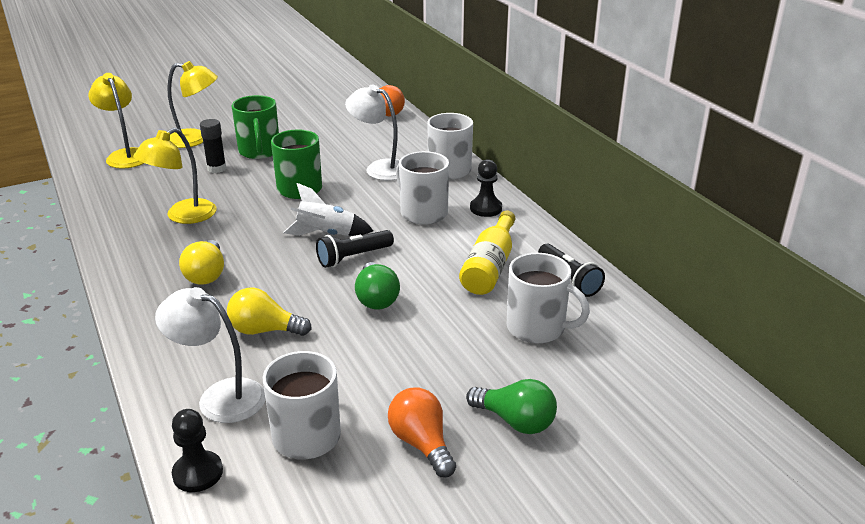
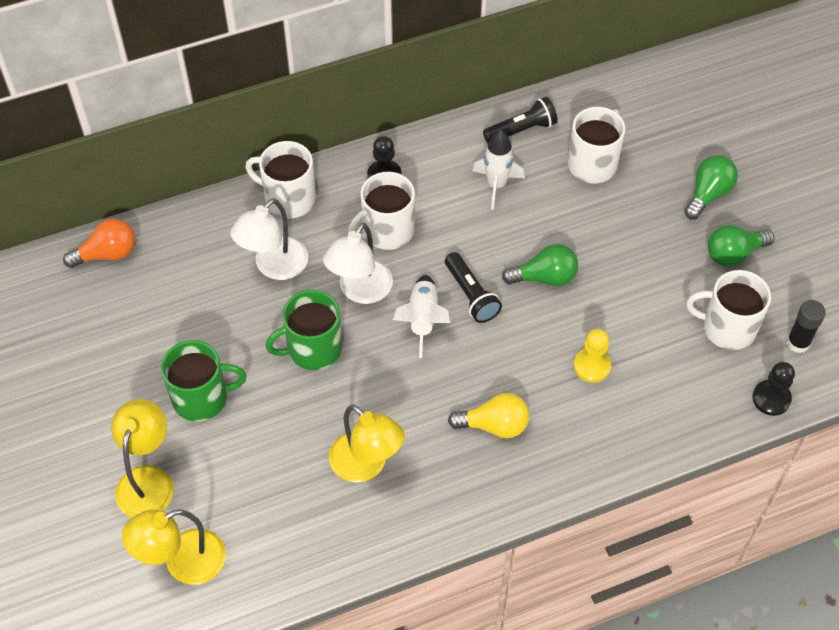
camera: 85 degrees left, 25 degrees up
(216, 168) = (245, 443): black glue stick -> black glue stick (798, 343)
(220, 397) = (684, 393): white lamp -> white lamp (360, 291)
(264, 330) = (592, 366): yellow light bulb -> yellow pawn
(421, 443) = (734, 254): orange light bulb -> green light bulb
(490, 266) = (496, 185): yellow bottle -> white rocket

